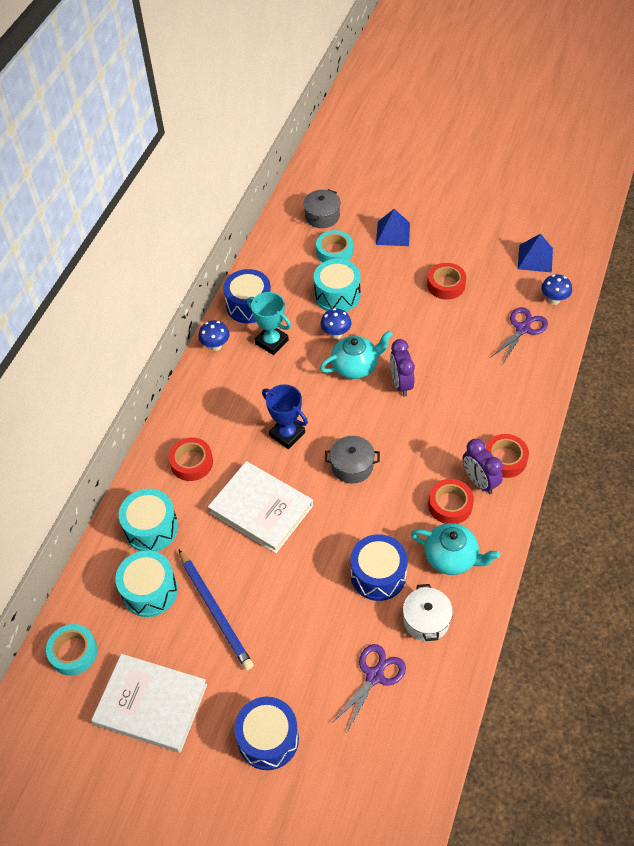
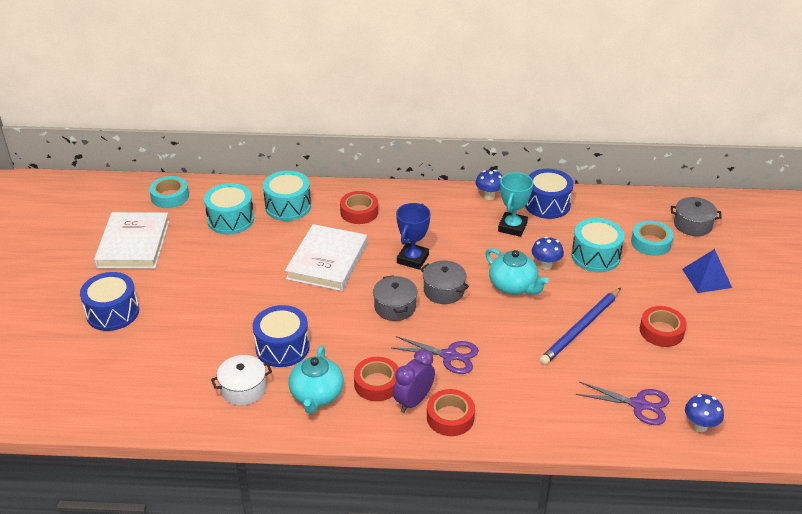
camera: 70 degrees right, 15 degrees down
(215, 610) = (221, 258): blue pencil -> blue pencil (581, 328)
(343, 421) = (444, 291): none -> grey pot
(374, 676) = (180, 364): purple scissors -> purple scissors (449, 356)
(401, 384) = (509, 321): purple clock -> none
(535, 258) = (754, 399): blue pyramid -> none

